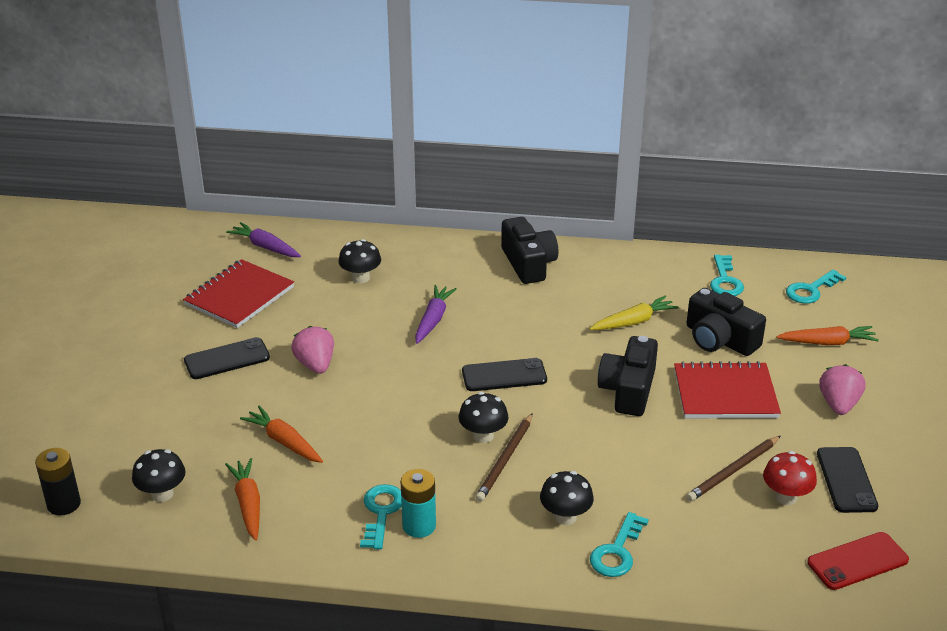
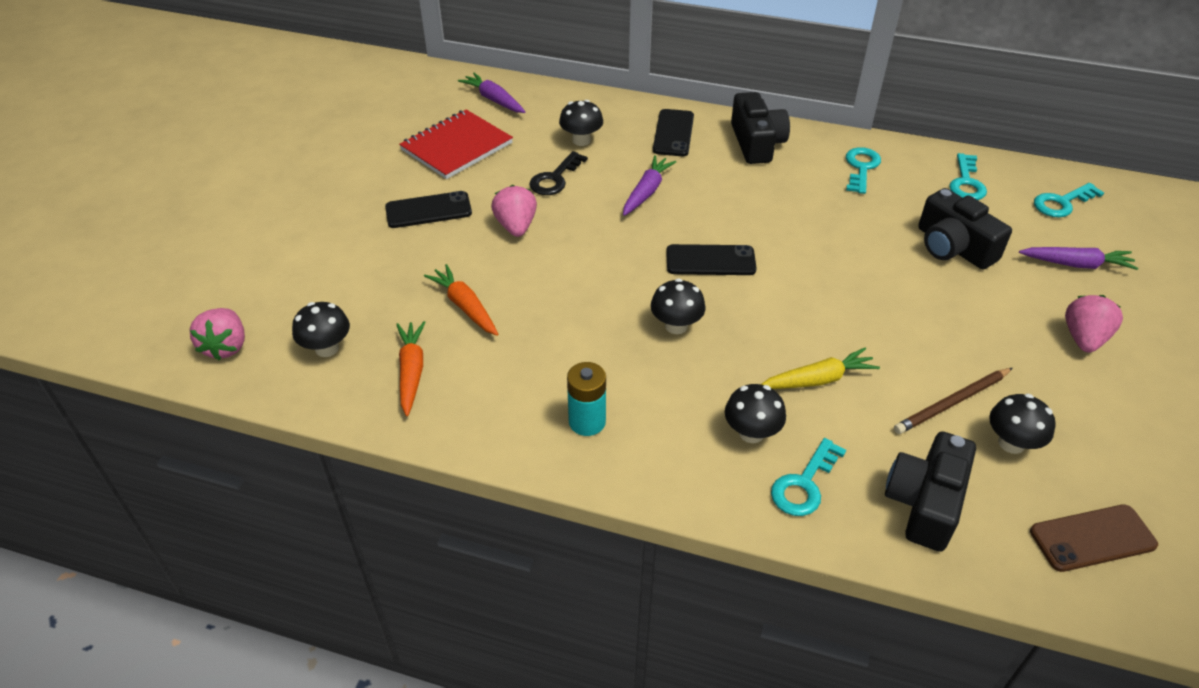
camera: 10 degrees right, 10 degrees up
(64, 504) = (226, 346): black battery -> pink strawberry
(343, 316) = (555, 178): none -> black key
(381, 512) = (549, 400): turquoise key -> turquoise key (861, 168)
(505, 460) = (695, 356): brown pencil -> none
(628, 390) = (843, 292): black camera -> black camera (924, 502)
(633, 322) = (860, 217): yellow carrot -> yellow carrot (818, 379)
(725, 393) = (952, 310): red notebook -> none
(786, 497) = (1011, 443): red mushroom -> black mushroom
(827, 342) = (1076, 264): orange carrot -> purple carrot
(846, 480) = (1086, 432): black phone -> black phone (673, 133)
(857, 561) = (1092, 538): red phone -> brown phone

